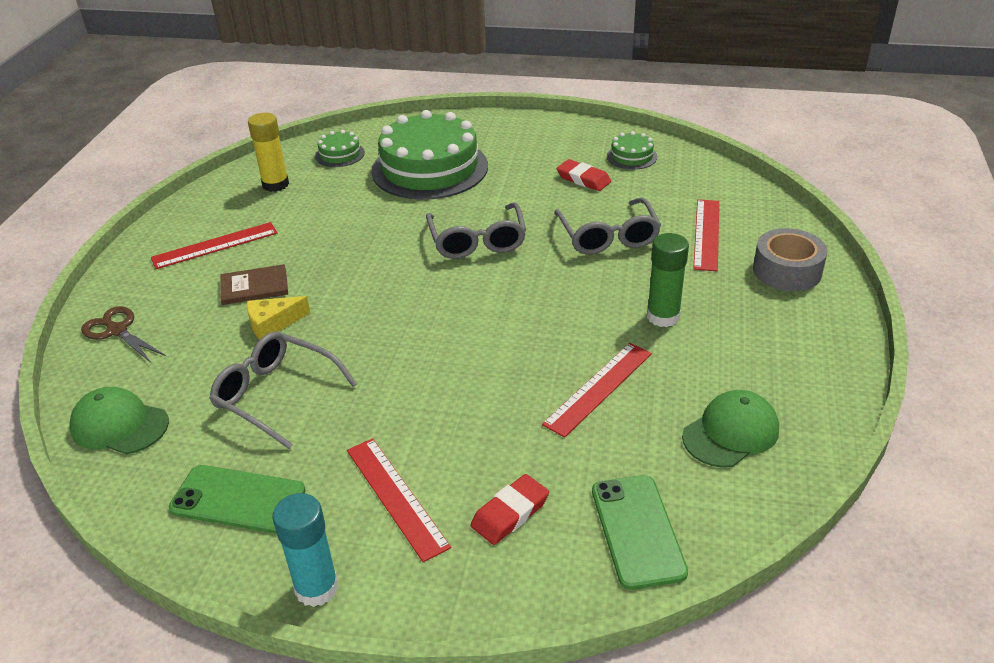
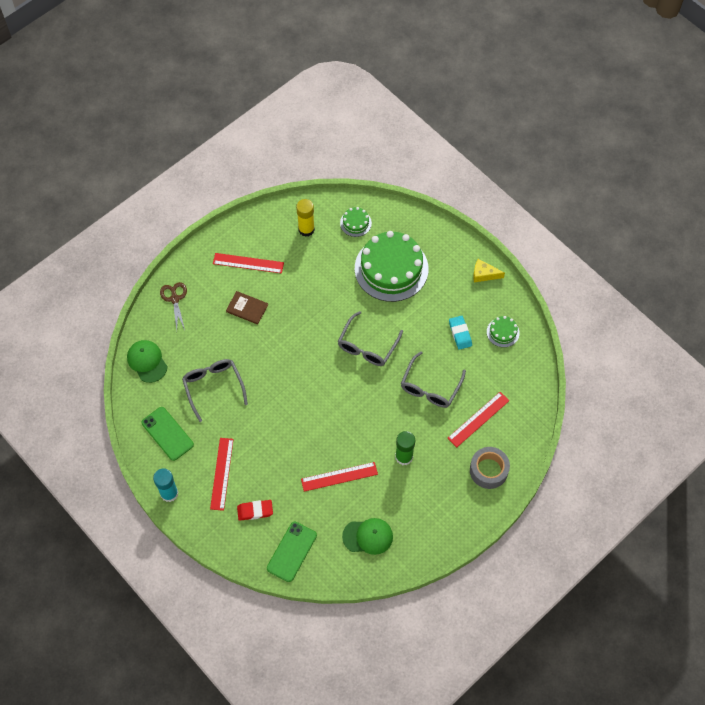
camera: 35 degrees right, 25 degrees up
(273, 324) = (239, 341): yellow cheese -> yellow cheese (484, 274)
(583, 179) = (460, 333): red eraser -> turquoise eraser

